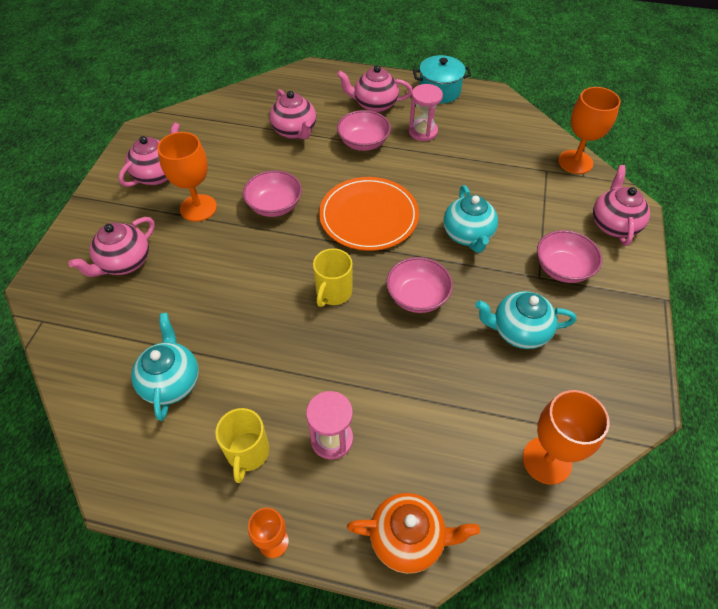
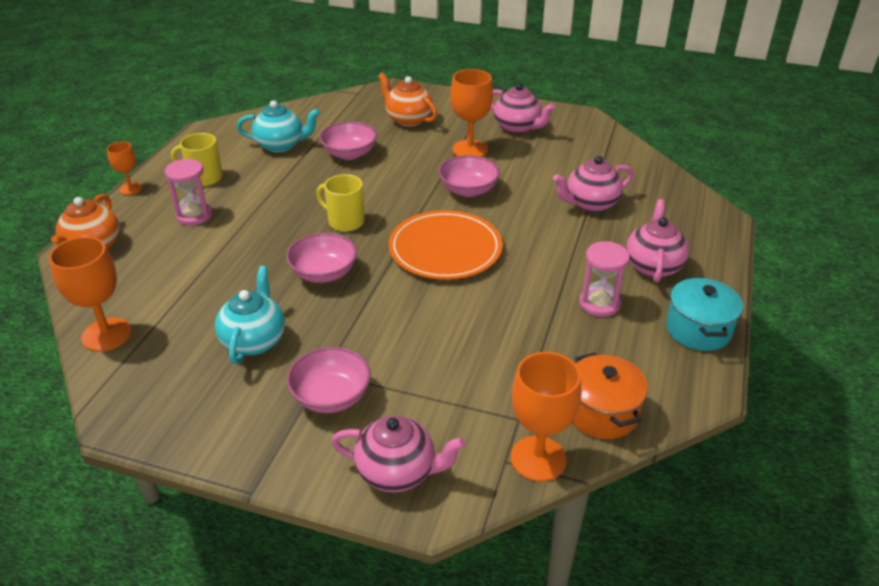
camera: 95 degrees right, 15 degrees down
(124, 263) = (408, 119): pink teapot -> orange teapot
(363, 143) = (573, 252): pink bowl -> pink bowl (349, 154)
(468, 235) = (403, 321): turquoise teapot -> none
(527, 135) = (602, 412): none -> orange pot

